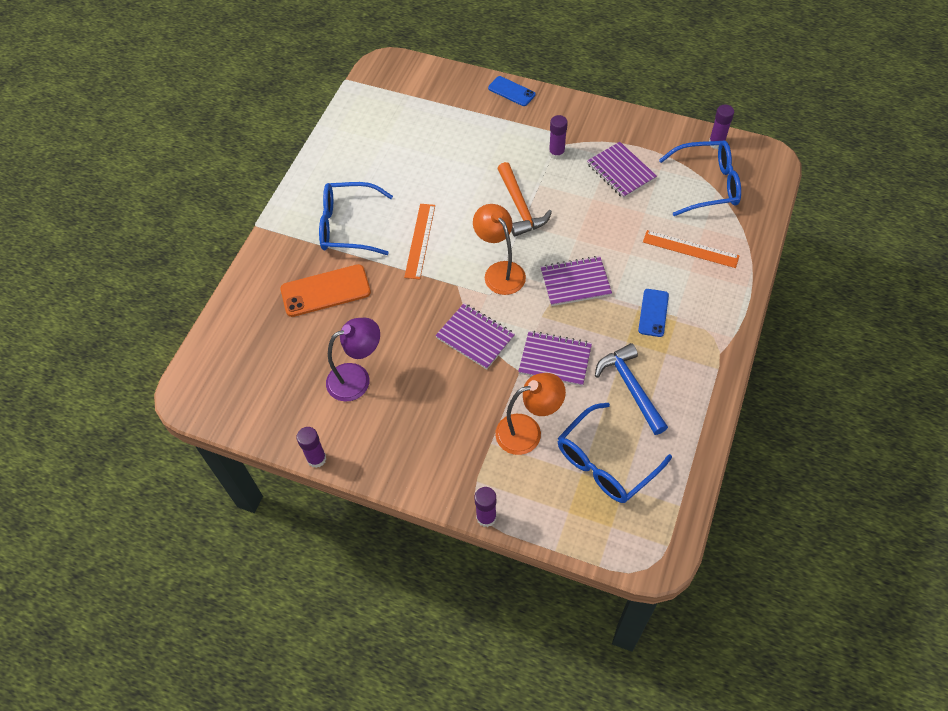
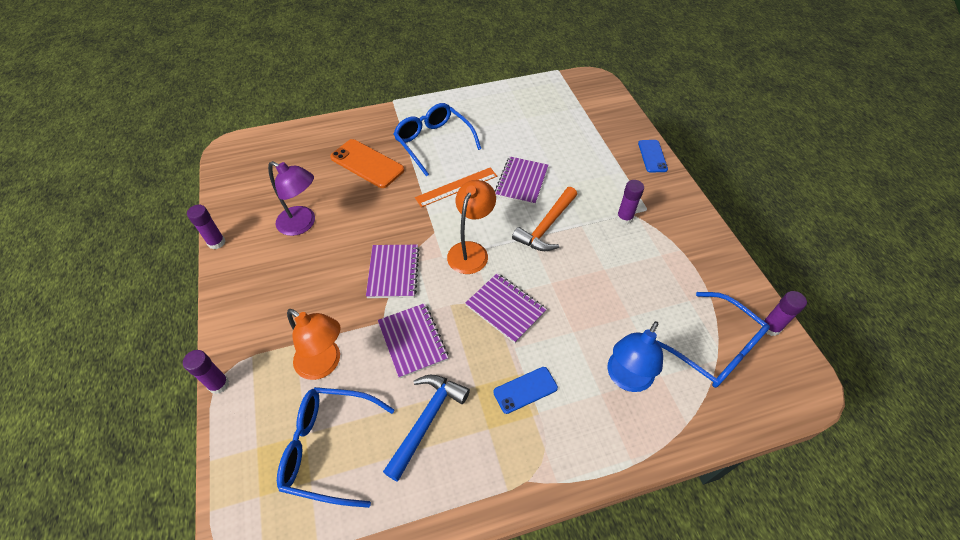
camera: 50 degrees right, 5 degrees down
(621, 171) = (654, 272): purple notebook -> purple notebook (521, 182)
(690, 249) = (626, 378): orange ruler -> blue lamp

